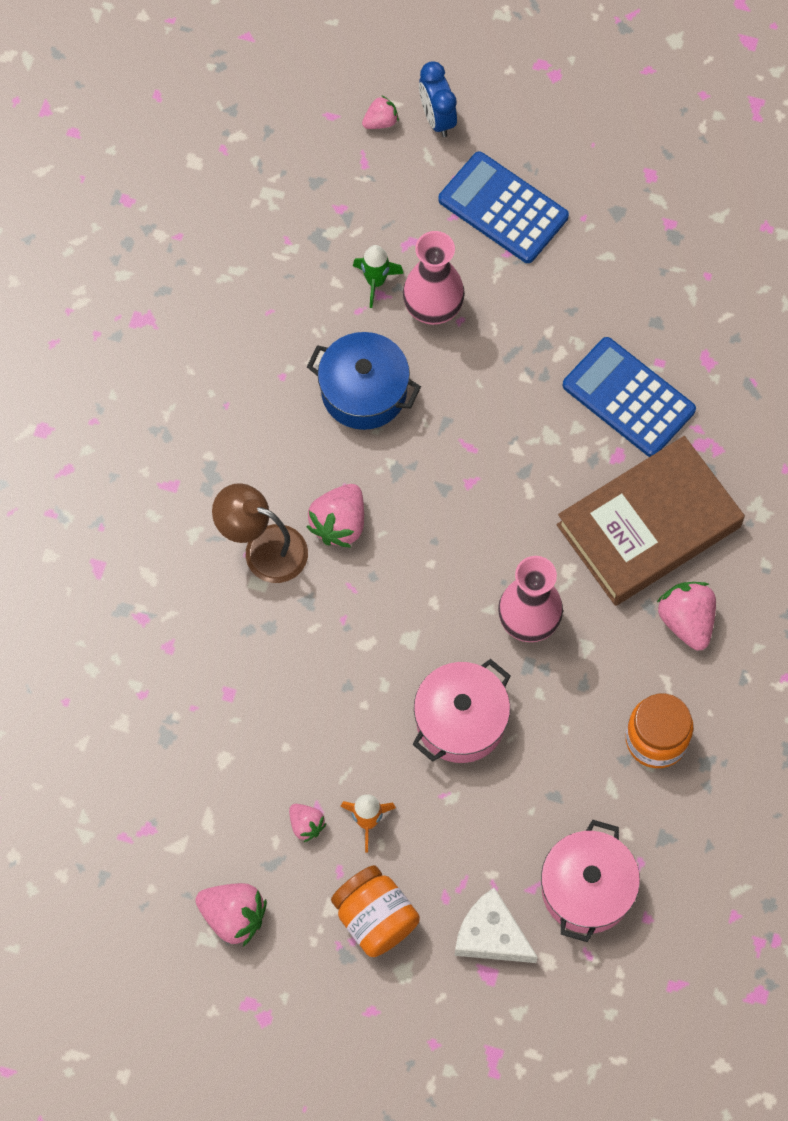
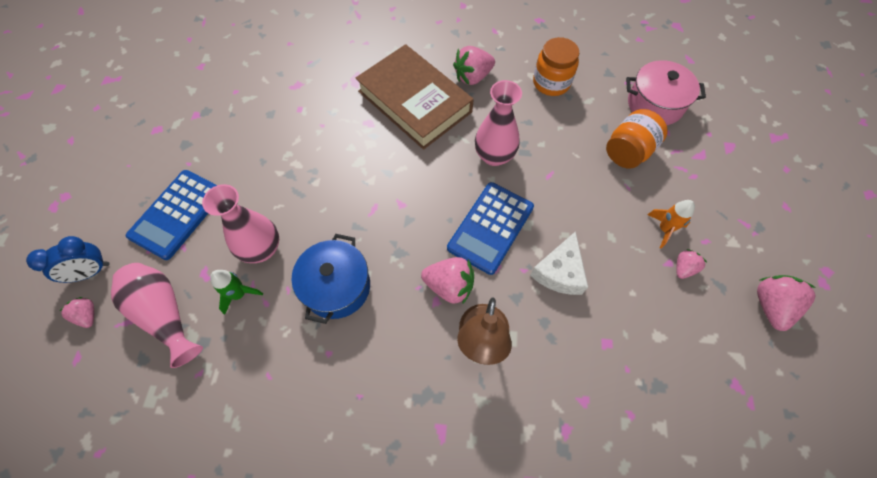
camera: 100 degrees left, 5 degrees down
(366, 202) = (165, 314): none -> pink vase
(375, 918) = (726, 214): orange jar -> orange jar (628, 151)
(460, 721) = (574, 184): pink pot -> none
(491, 935) = (705, 148): white cheese -> white cheese (559, 272)
(628, 398) = (326, 122): blue calculator -> blue calculator (491, 228)

